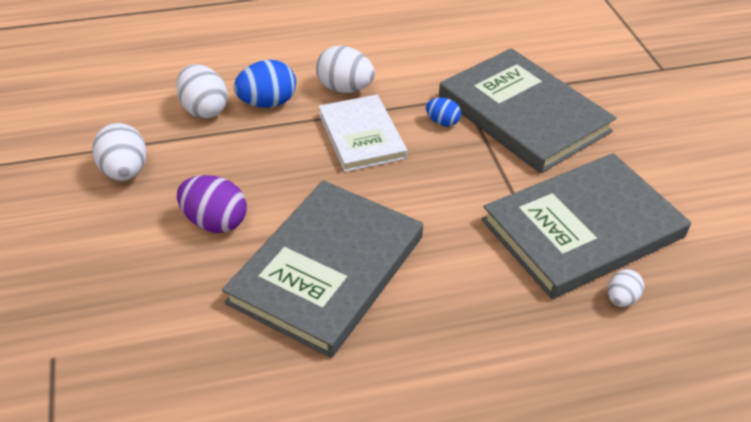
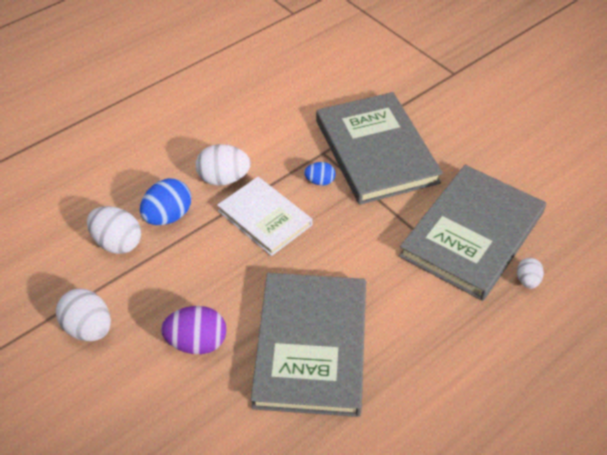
camera: 25 degrees left, 5 degrees up
(523, 114) = (376, 151): grey book -> grey book turned 45 degrees clockwise

